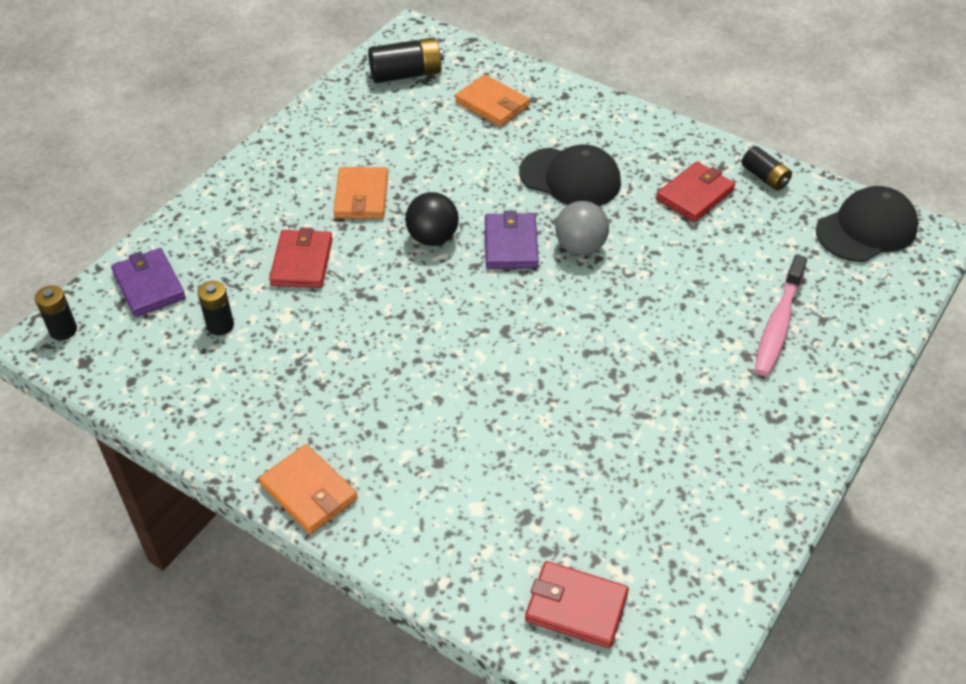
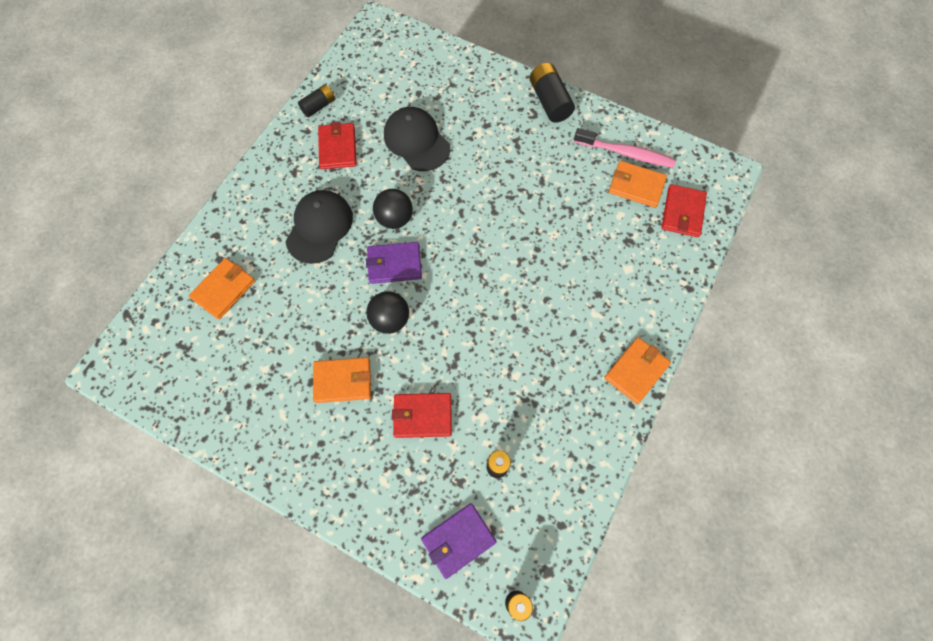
camera: 95 degrees left, 20 degrees up
(406, 74) = (175, 366): black battery -> black battery (549, 101)
(580, 247) = (394, 219): grey ball -> black ball
(632, 544) = (636, 186): none -> orange wallet
(695, 195) = (338, 148): red wallet -> red wallet turned 45 degrees clockwise
(778, 324) = (459, 107): pink toothbrush -> pink toothbrush (626, 153)
(866, 229) = (370, 55): black cap -> black cap (416, 141)

